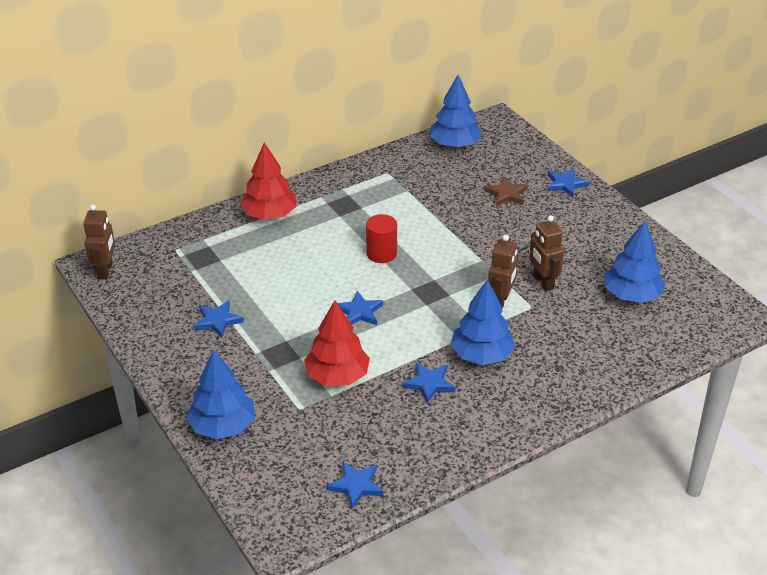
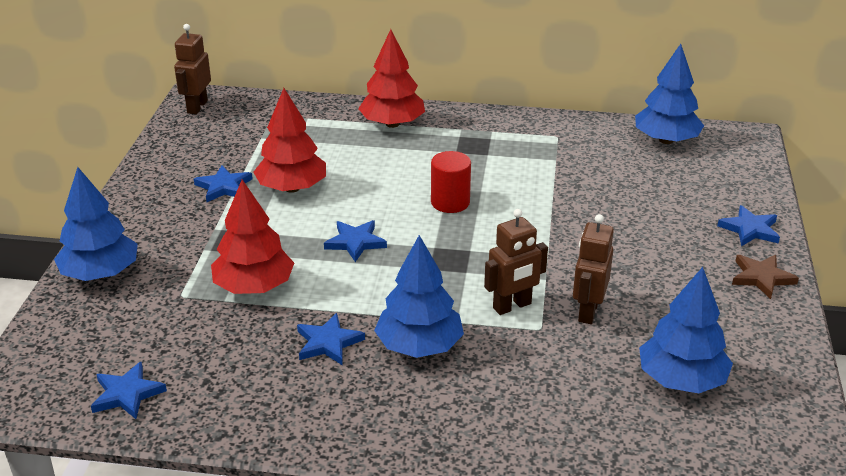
camera: 40 degrees right, 5 degrees down
(105, 271) = (197, 107): brown robot -> brown robot turned 150 degrees clockwise
(266, 297) = (292, 188): none -> red tree
(507, 194) = (663, 209): brown star -> brown star (761, 277)

